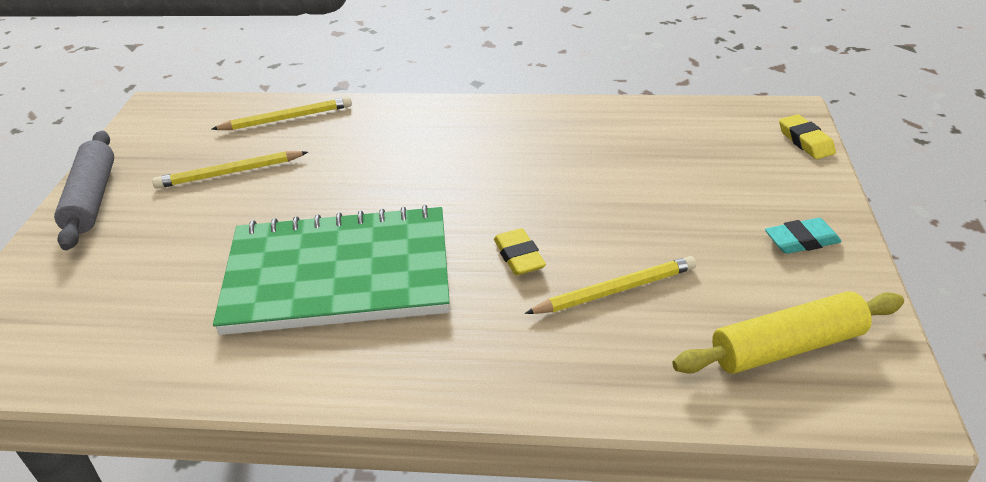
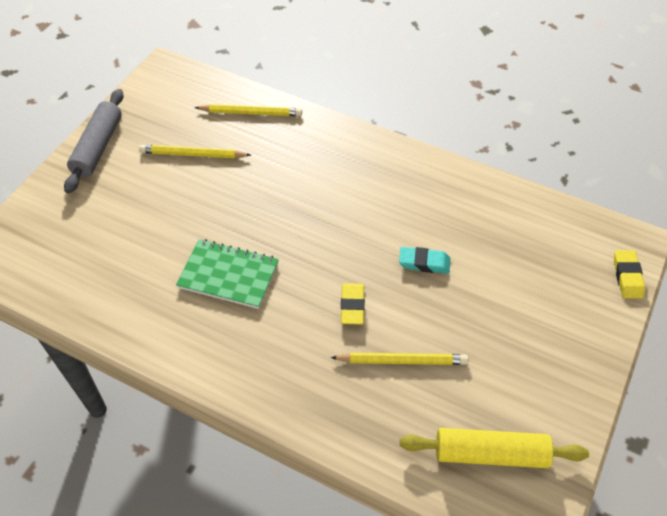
camera: 20 degrees right, 15 degrees up
(339, 274) = (228, 275): green notebook -> green notebook, size x0.56
(801, 241) = (560, 370): turquoise eraser -> turquoise eraser (424, 263)

